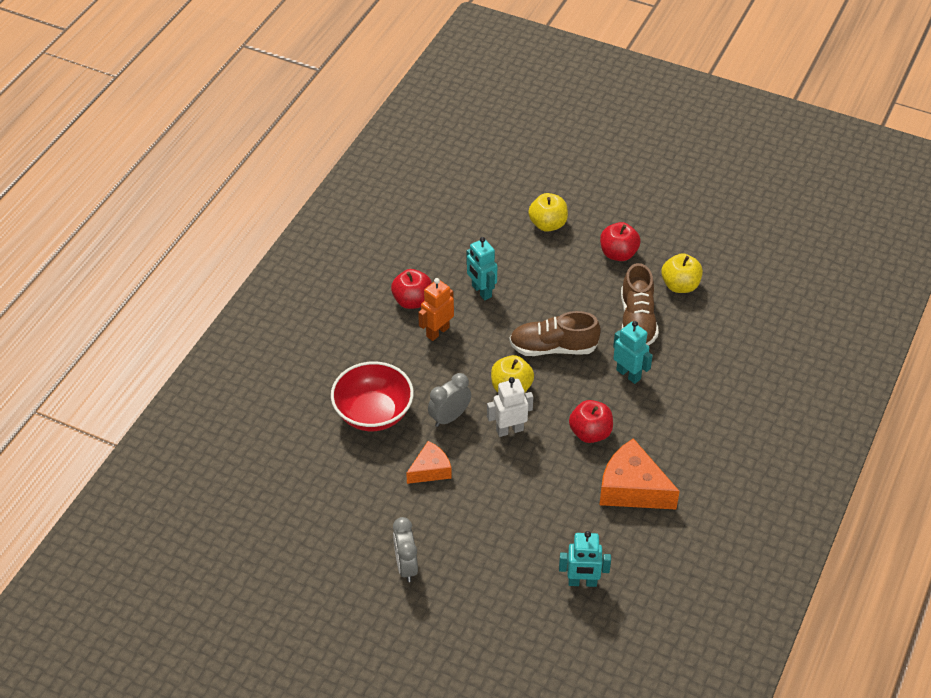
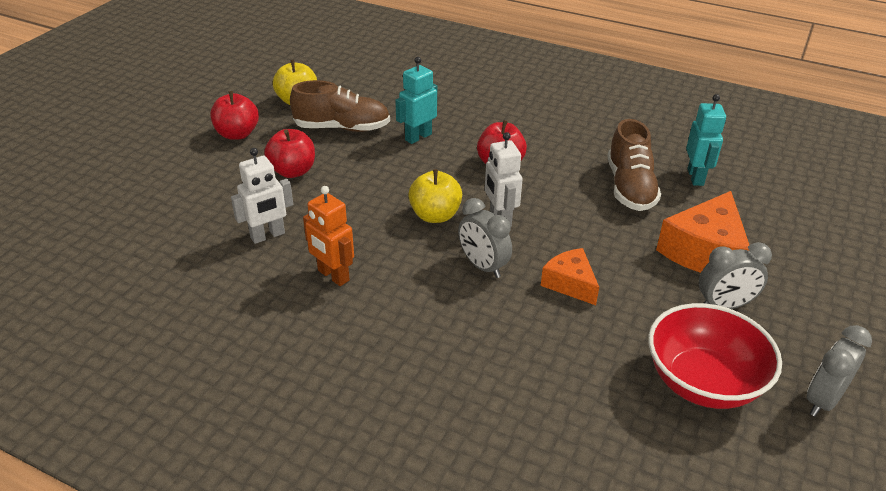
camera: 90 degrees left, 10 degrees down
(310, 604) = (823, 400): none -> grey clock
(373, 413) = (478, 339): red bowl -> red bowl (703, 382)
(412, 301) = (269, 300): red apple -> red apple (293, 171)
(481, 291) = (268, 236): turquoise robot -> white robot
(548, 224) = (167, 180): yellow apple -> none
(553, 348) = (374, 183): brown shoe -> brown shoe (630, 187)
(632, 488) = (570, 143): orange cheese -> orange cheese (704, 251)

